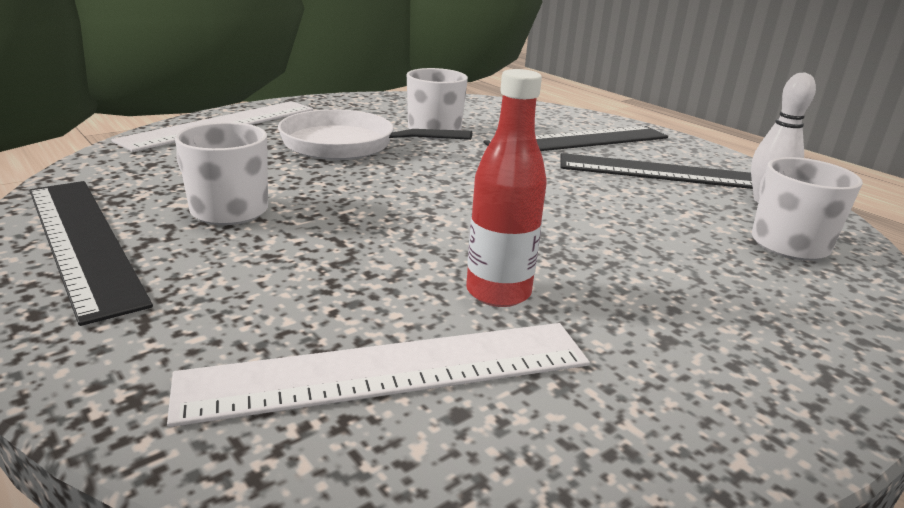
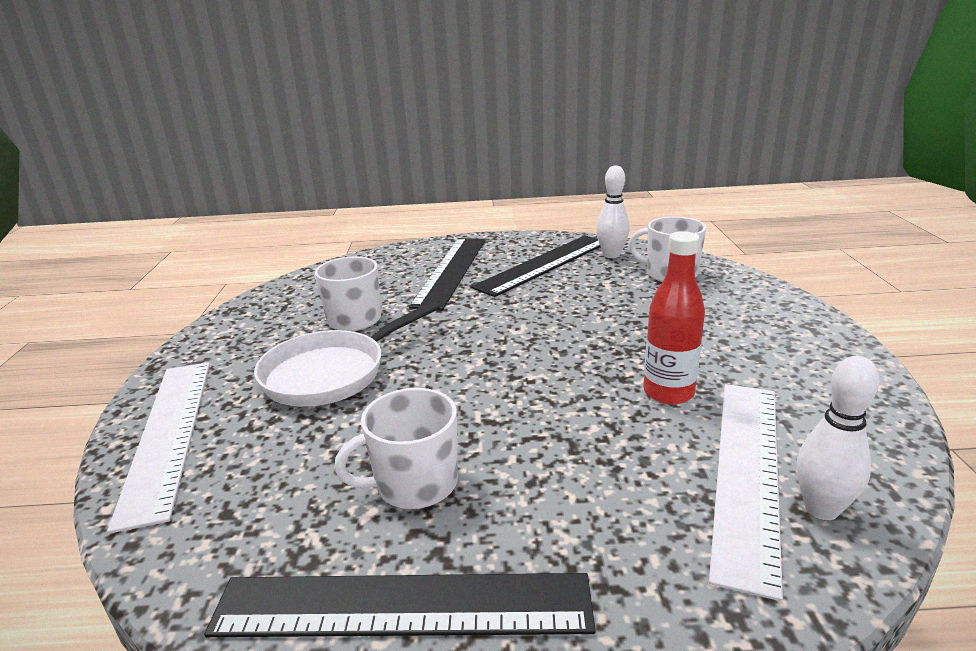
camera: 50 degrees left, 0 degrees up
(359, 438) = (821, 509): none -> white bowling pin

